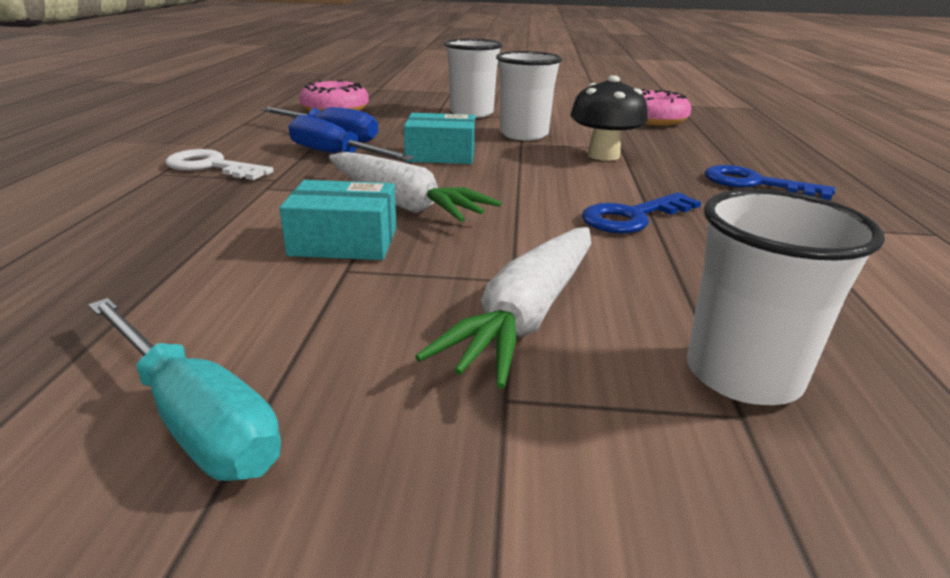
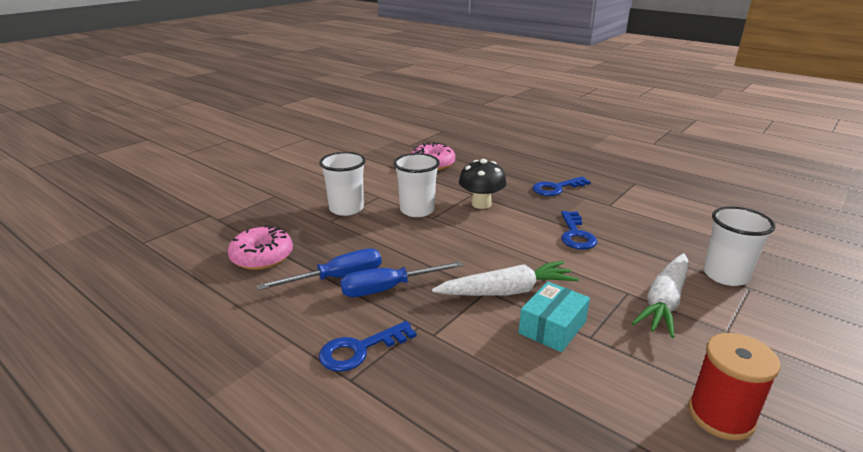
camera: 55 degrees left, 0 degrees up
(194, 417) = (720, 416): turquoise screwdriver -> red spool
(211, 166) = (360, 350): white key -> blue key
(440, 155) = (429, 251): turquoise box -> none
(527, 315) = (664, 302): white carrot -> white carrot turned 60 degrees clockwise

